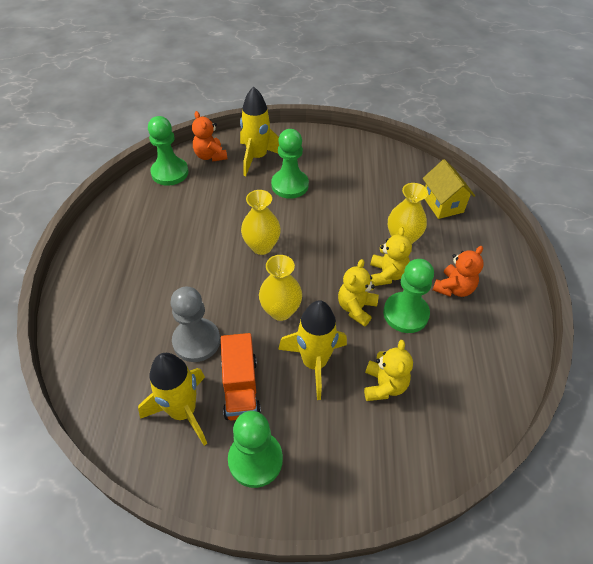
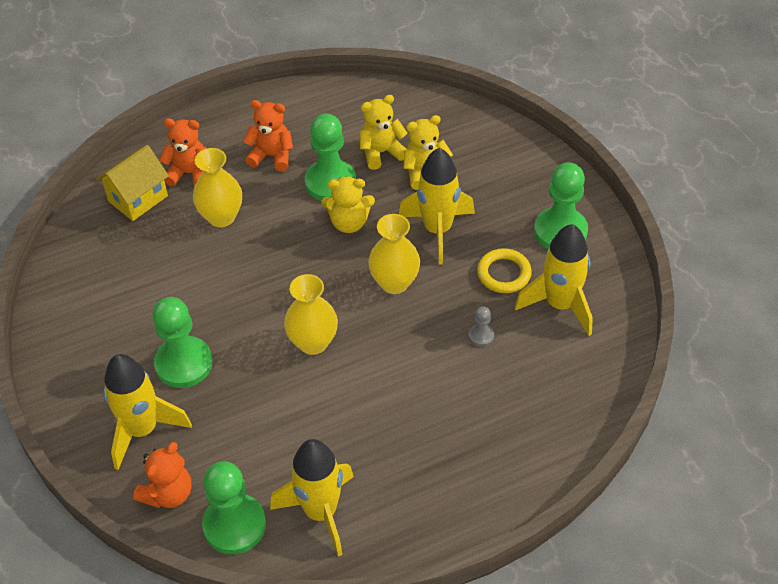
camera: 115 degrees left, 0 degrees up
(145, 207) = (321, 512): none -> yellow rocket
(196, 341) = (481, 336): grey pawn -> grey pawn, size x0.45
(240, 387) = (504, 274): orange truck -> yellow ring
(387, 274) = (285, 213): yellow teddy bear -> yellow teddy bear (381, 152)
(456, 236) = (189, 173): none -> orange teddy bear

